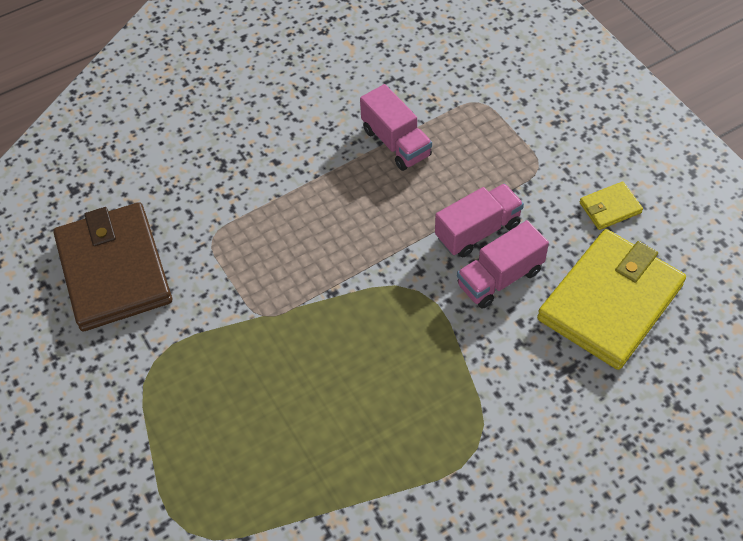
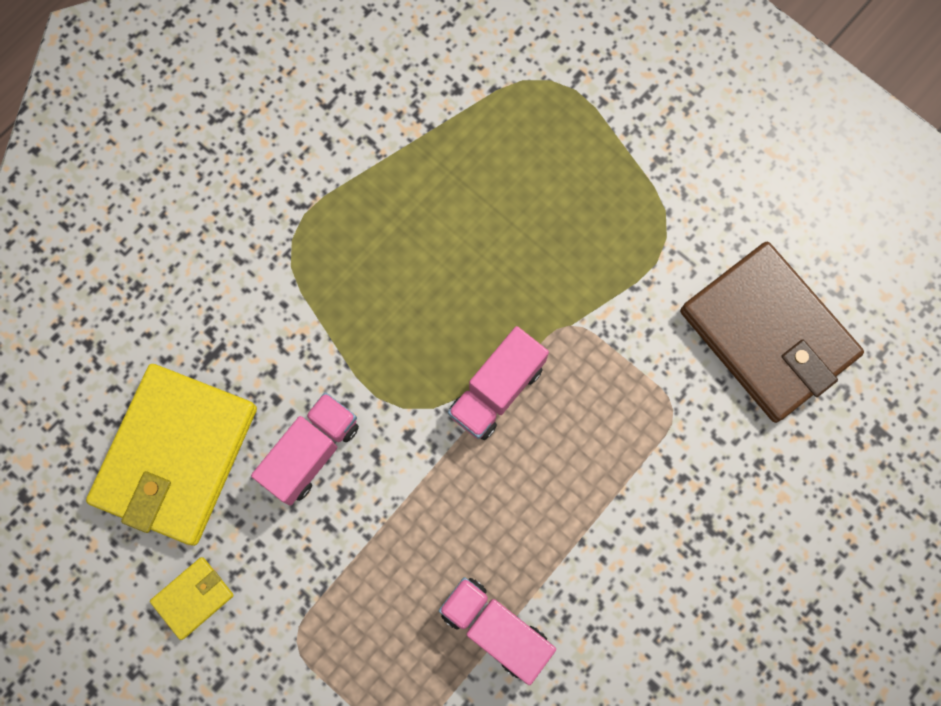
camera: 160 degrees right, 20 degrees up
(477, 231) = (353, 513): pink truck -> pink truck (497, 390)

